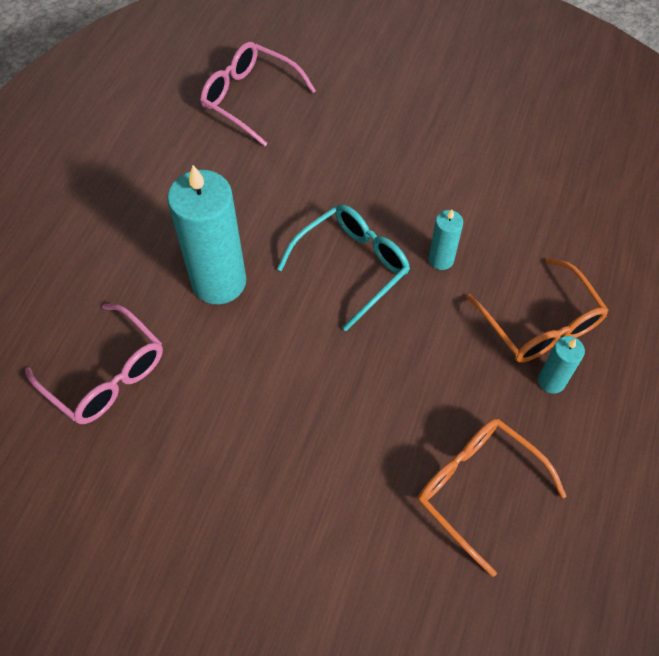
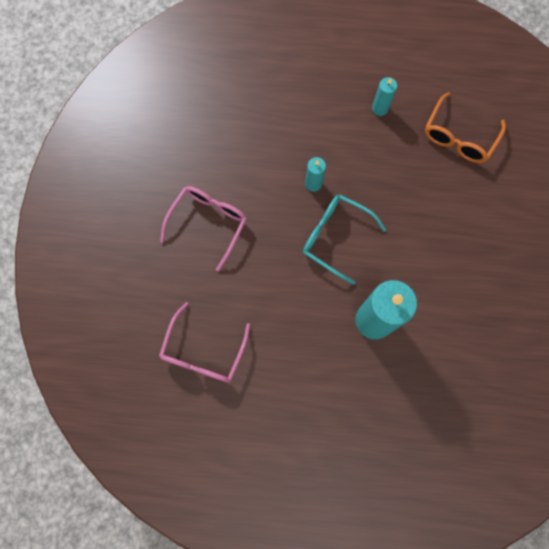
camera: 105 degrees left, 15 degrees up
(106, 375) = (465, 369): pink glasses -> pink glasses (208, 223)
(540, 324) = (343, 119): orange glasses -> none

